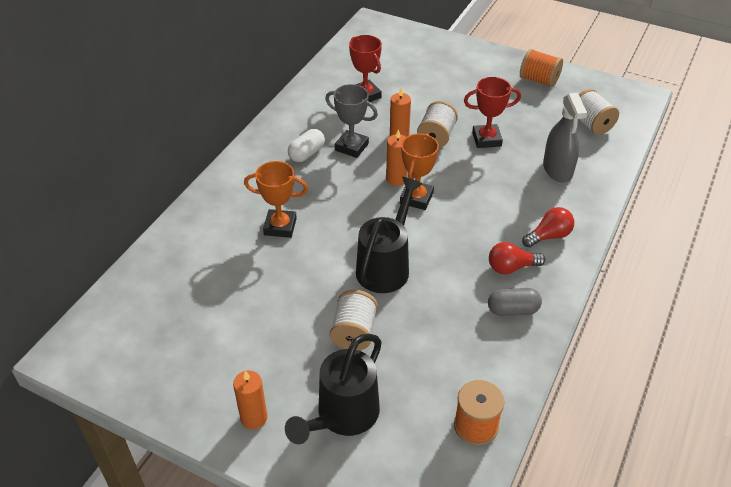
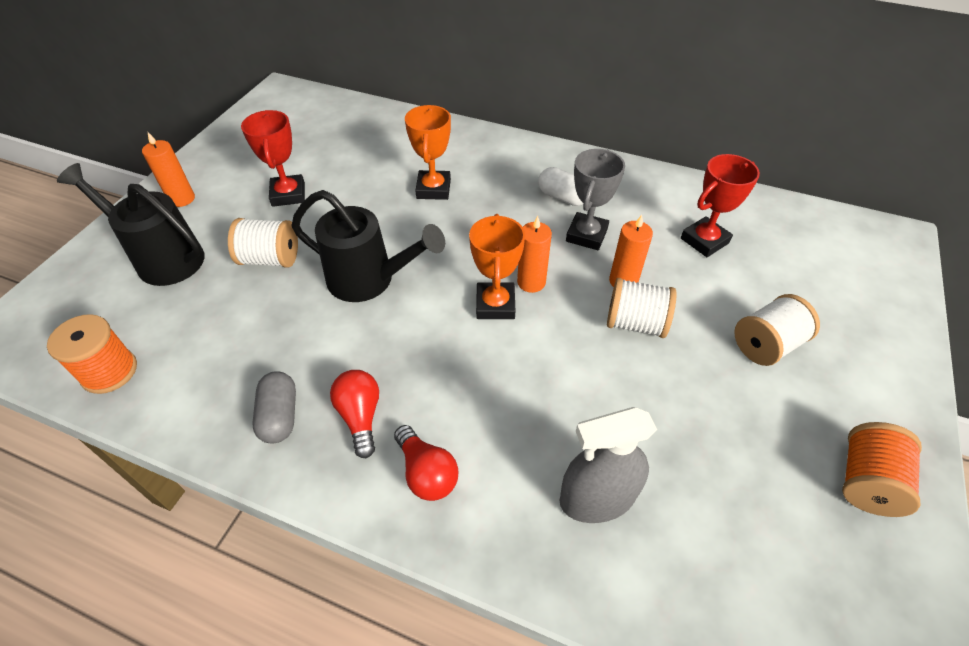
camera: 85 degrees right, 5 degrees up
(416, 198) = (495, 305): orange trophy -> orange trophy turned 75 degrees clockwise
(486, 139) = (650, 389): red trophy -> red trophy (288, 194)
(591, 124) = (758, 577): white spool -> white spool (766, 345)

